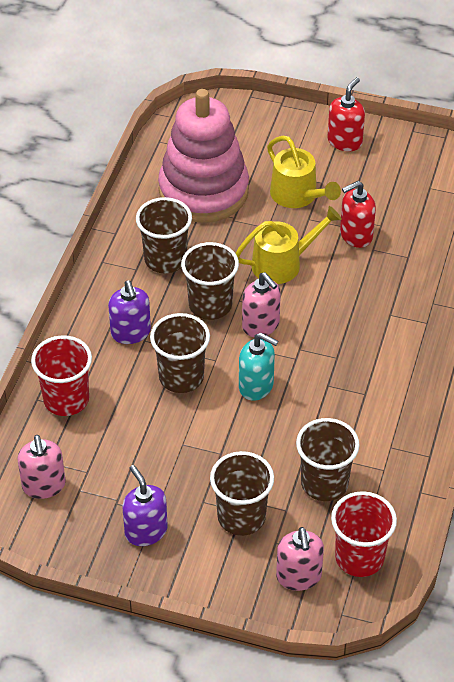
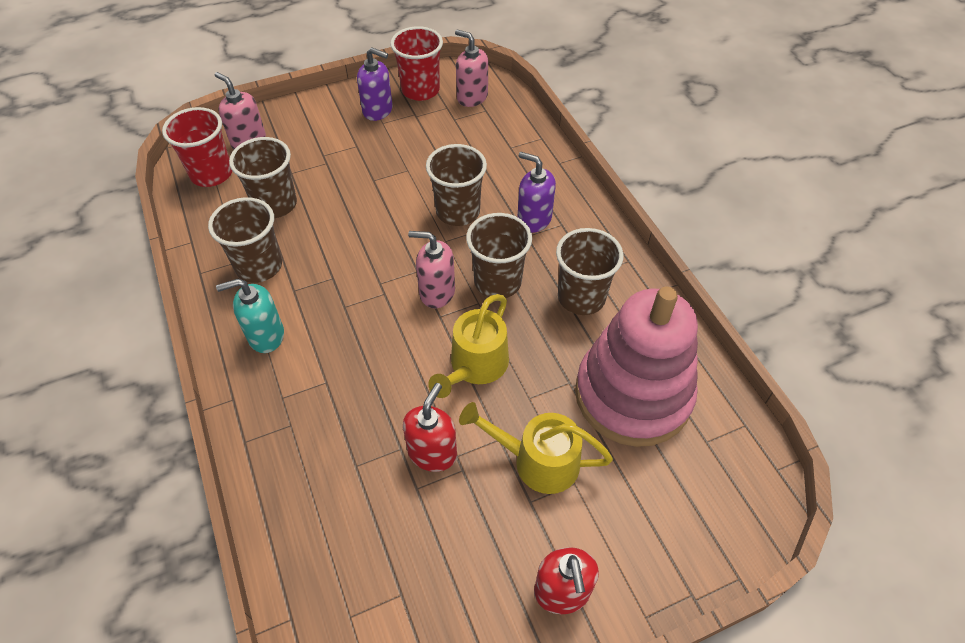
camera: 140 degrees right, 5 degrees up
(66, 400) = (521, 149): red cup -> red cup (420, 90)
(241, 517) = (320, 151): brown cup -> brown cup (259, 266)
(256, 386) = (392, 240): turquoise soap dispenser -> turquoise soap dispenser (265, 336)

